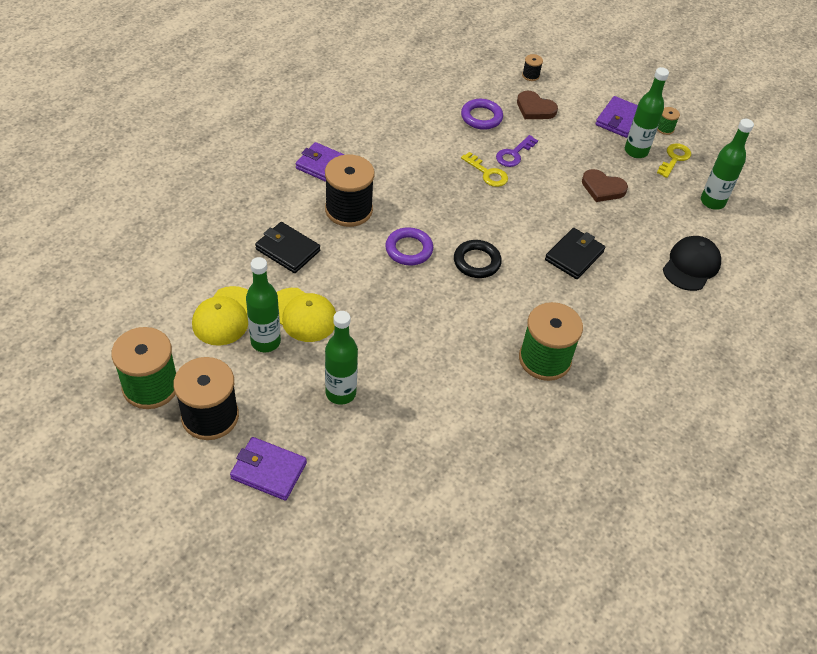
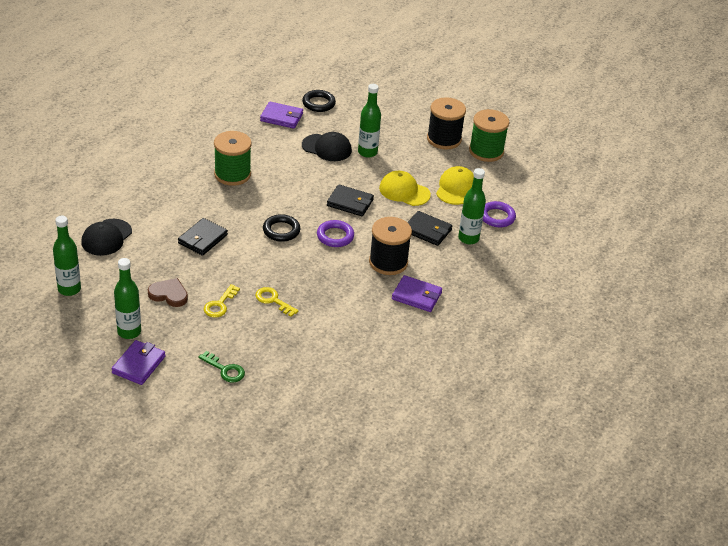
camera: 175 degrees right, 10 degrees down
(265, 342) = (424, 176): green bottle -> green bottle (468, 238)
(268, 471) = (400, 118): purple wallet -> purple wallet (281, 117)
(382, 300) = (350, 203): none -> black wallet
(403, 406) = (327, 148): none -> black cap
(406, 515) = (318, 103): none -> black ring
(481, 117) = (279, 355): purple ring -> purple ring (497, 217)
(514, 154) = (248, 320): purple key -> none
(530, 75) = (227, 410): black spool -> none
(535, 108) = (225, 370): brown heart -> green key
(665, 128) = (93, 358): green spool -> none
(674, 158) = (92, 327): yellow key -> yellow key (220, 304)

